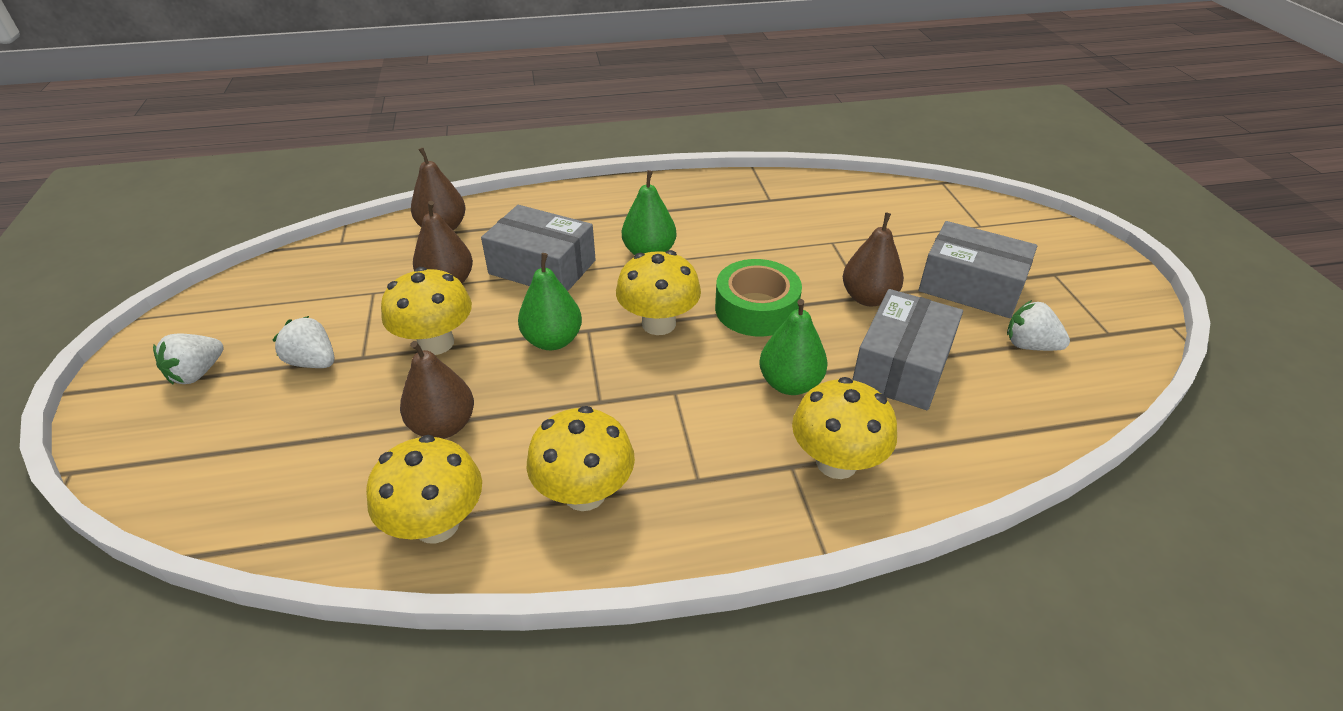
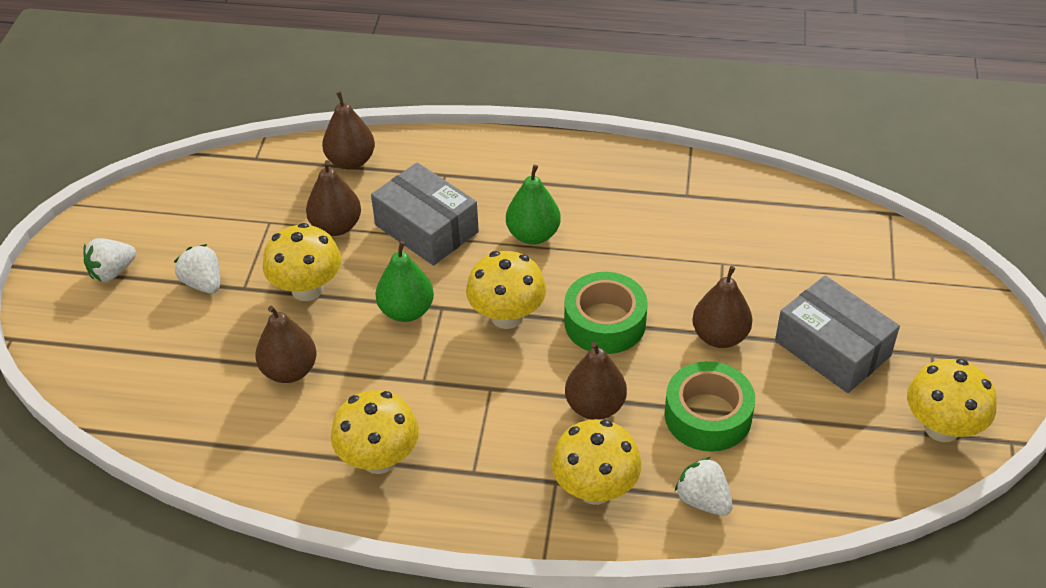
camera: 20 degrees right, 5 degrees up
(437, 524) = (260, 453): yellow mushroom -> yellow mushroom (942, 427)
(790, 383) = (595, 406): green pear -> brown pear
(901, 366) = (708, 416): grey box -> green tape
(1029, 345) = (846, 426): white strawberry -> white strawberry (703, 500)

